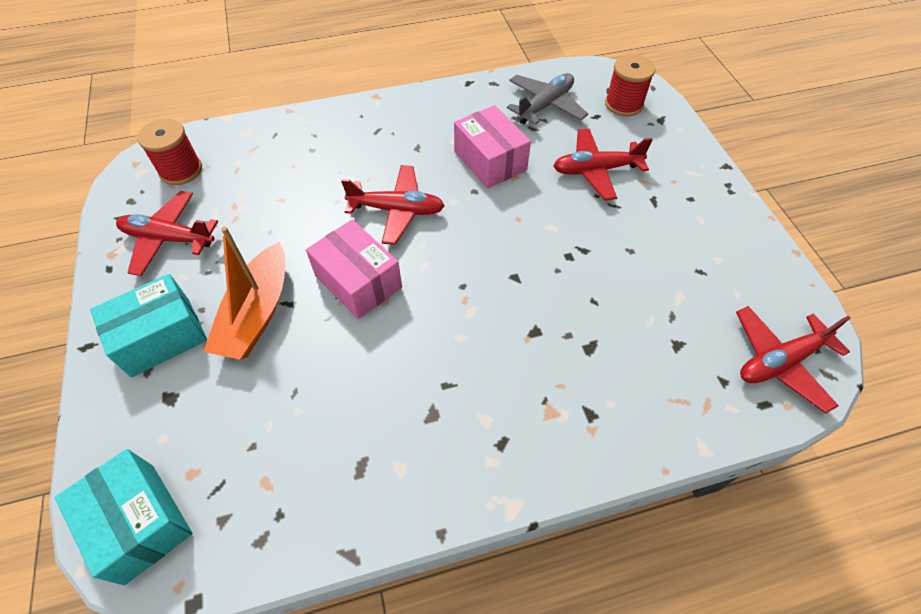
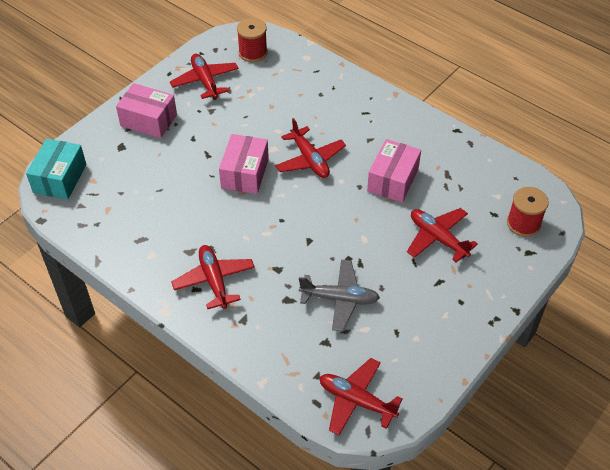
camera: 55 degrees right, 5 degrees down
(161, 337) = (148, 120): turquoise box -> pink box
(257, 313) = (191, 146): orange boat -> none
(503, 412) = (214, 281): none -> red plane
(545, 105) = (475, 181): grey plane -> grey plane (339, 299)

